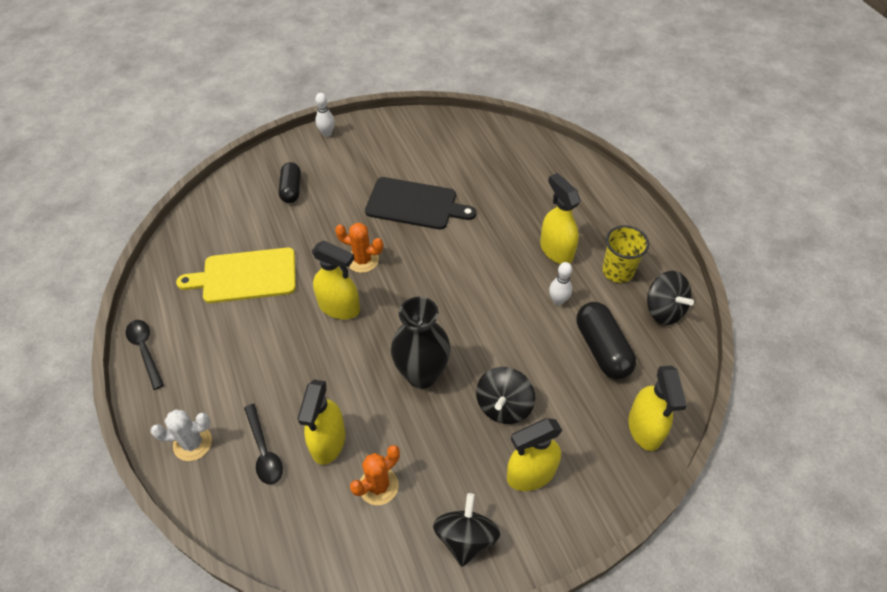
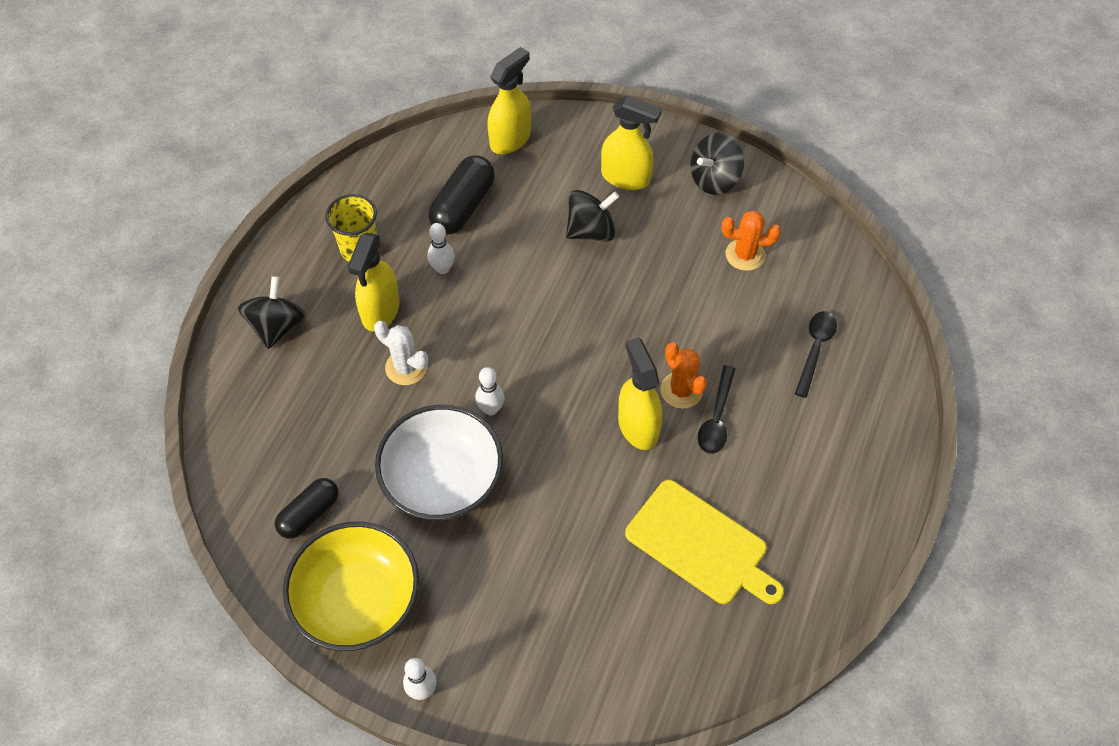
camera: 135 degrees left, 5 degrees up
(145, 350) = (864, 538): black spoon -> black spoon (716, 418)
(192, 443) = (873, 404): white cactus -> white cactus (406, 367)
(291, 189) = (550, 629): black capsule -> black capsule (309, 514)
(328, 442) = (756, 315): yellow spray bottle -> none
(362, 260) = (566, 458): orange cactus -> orange cactus (681, 390)
(393, 138) = (358, 600): none -> yellow bowl
(415, 204) = (443, 480): black cutting board -> white bowl
(422, 374) = (628, 304): black vase -> none
(431, 251) = (491, 409): none -> white bowling pin
(663, 310) = (374, 192): black spinning top -> black spinning top (277, 326)

